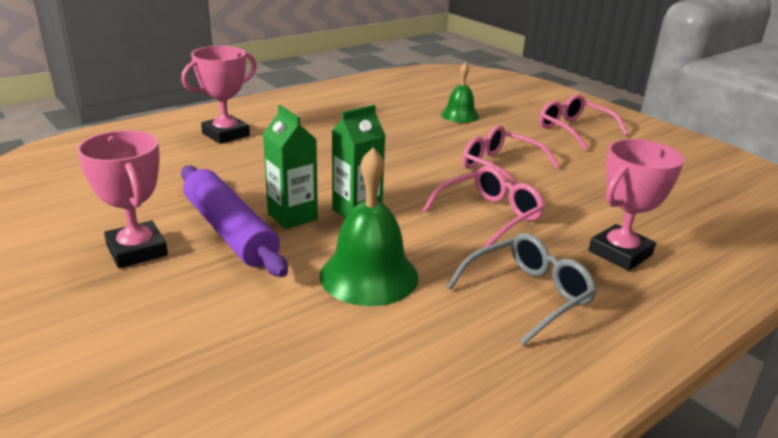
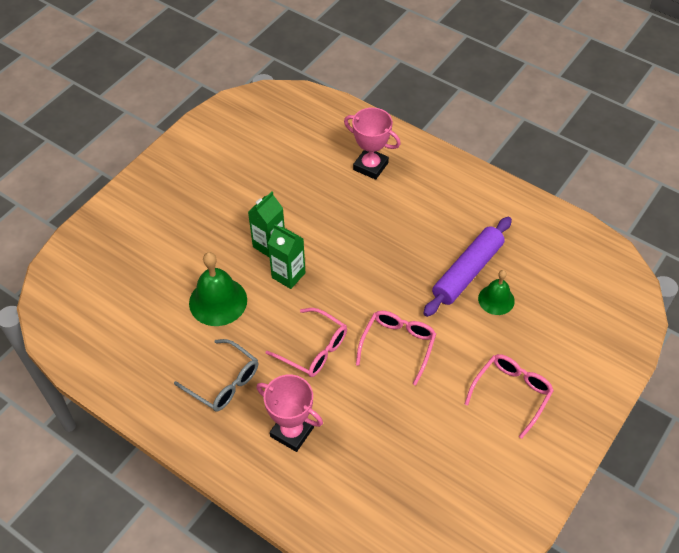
camera: 75 degrees right, 25 degrees up
(137, 250) = (206, 193): pink trophy -> none
(230, 231) = (240, 223): purple rolling pin -> purple rolling pin (467, 272)

